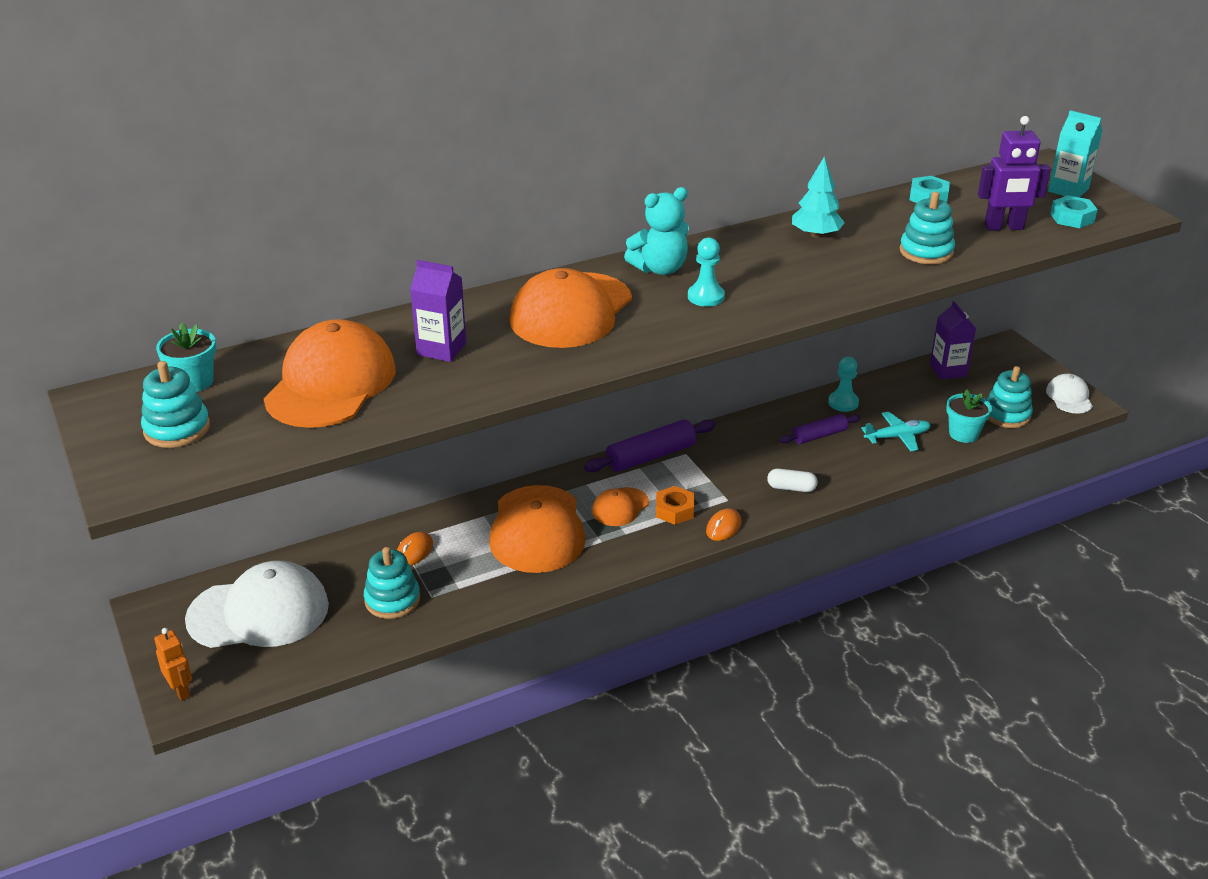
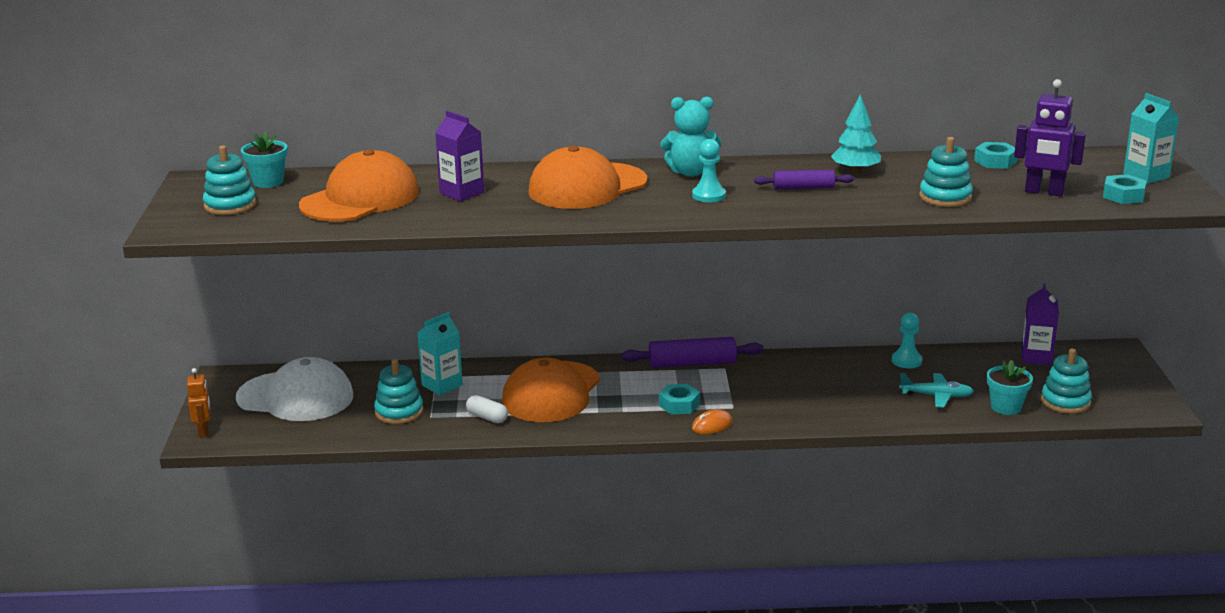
camera: 25 degrees right, 10 degrees down
(414, 551) = (442, 385): orange mouse -> turquoise carton
(620, 507) = (634, 392): orange cap -> none
(674, 510) = (679, 405): orange nut -> turquoise nut
(791, 488) = (799, 411): white capsule -> white capsule (487, 417)
(819, 435) = (860, 380): purple rolling pin -> purple rolling pin (803, 188)
(1069, 397) = (1147, 401): white cap -> none

